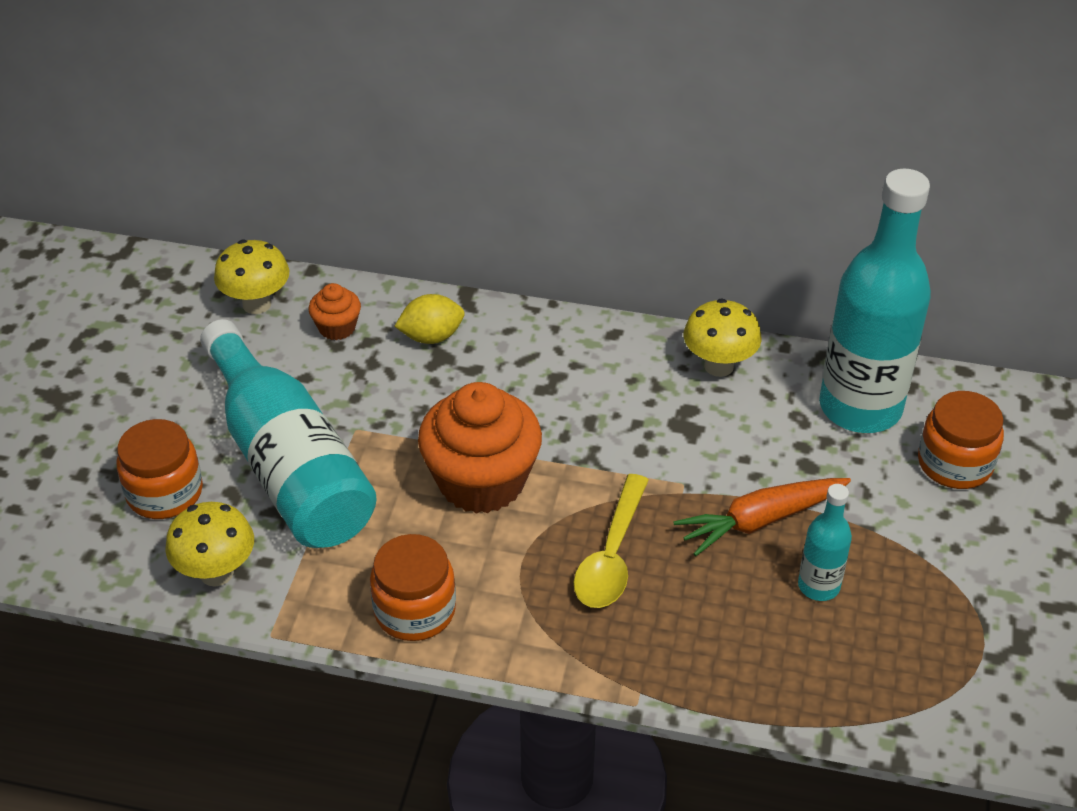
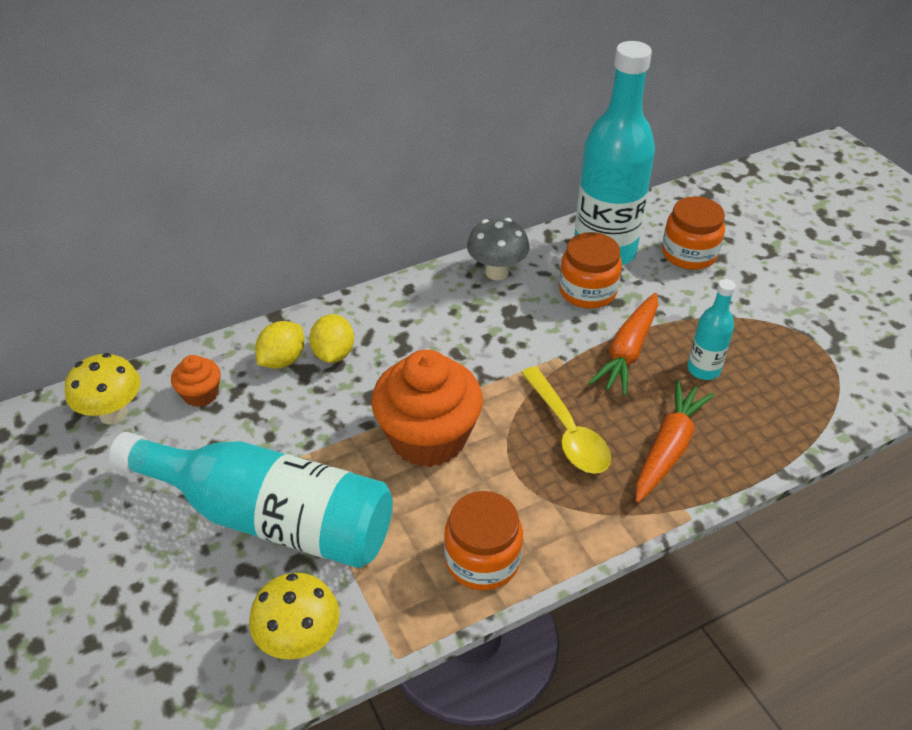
camera: 40 degrees left, 0 degrees up
(165, 493) = (186, 607): orange jar -> orange jar (587, 291)
(480, 357) = (333, 354): none -> yellow lemon
(689, 632) = (668, 448): none -> orange carrot
(718, 366) = (497, 272): yellow mushroom -> grey mushroom

